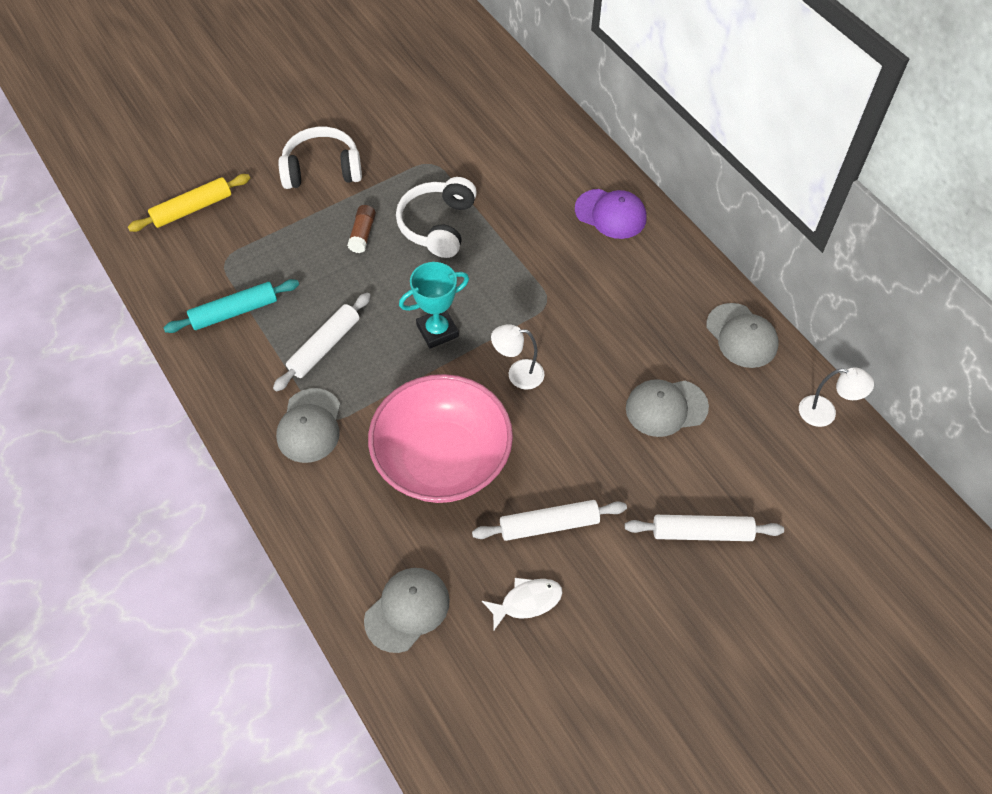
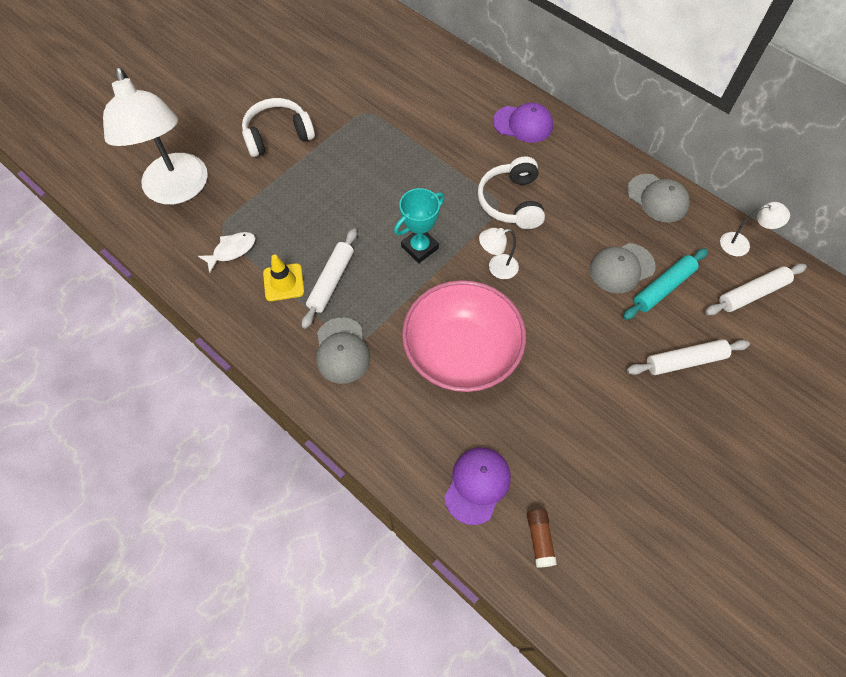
camera: 15 degrees left, 5 degrees up
(192, 209) = (178, 190): yellow rolling pin -> white lamp
(234, 312) = (244, 269): turquoise rolling pin -> turquoise rolling pin (663, 287)
(272, 336) = (283, 282): none -> yellow traffic cone
(362, 234) = (330, 181): brown glue stick -> brown glue stick (539, 539)
(407, 610) = (477, 485): grey cap -> purple cap
(437, 225) = (389, 161): white headphones -> white headphones (511, 202)
(527, 602) = (571, 452): white fish -> white fish (232, 250)
(549, 525) = (565, 384): white rolling pin -> white rolling pin (752, 293)

